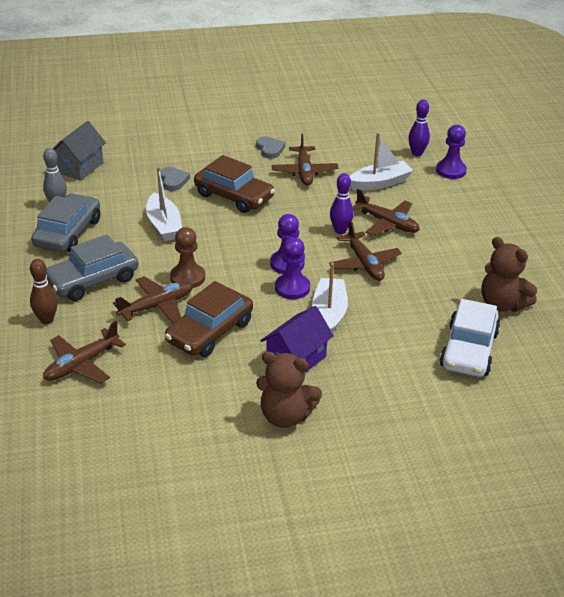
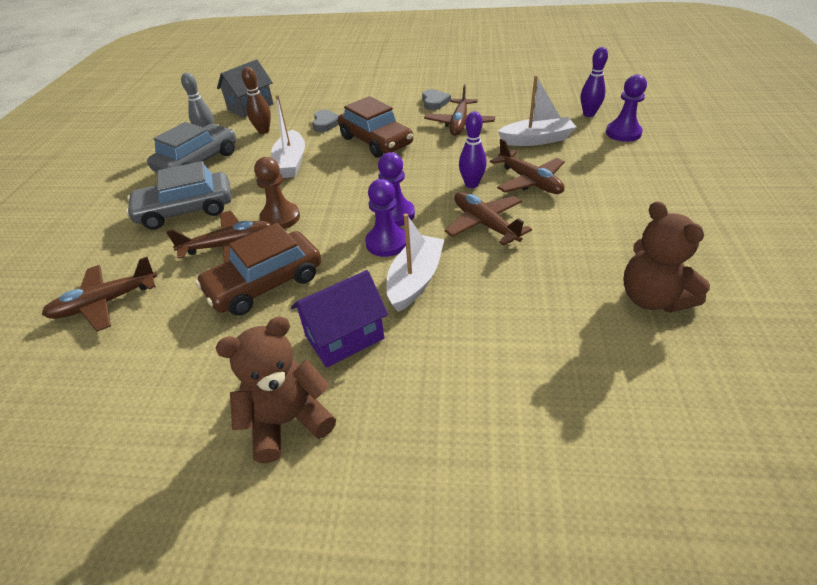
camera: 20 degrees right, 5 degrees up
(46, 320) = (112, 246): brown bowling pin -> brown bowling pin (263, 131)
(285, 416) = (288, 421): brown teddy bear -> brown teddy bear turned 120 degrees clockwise
(364, 264) = (484, 224): brown plane -> brown plane turned 150 degrees clockwise
(469, 350) = (586, 361): white car -> none

